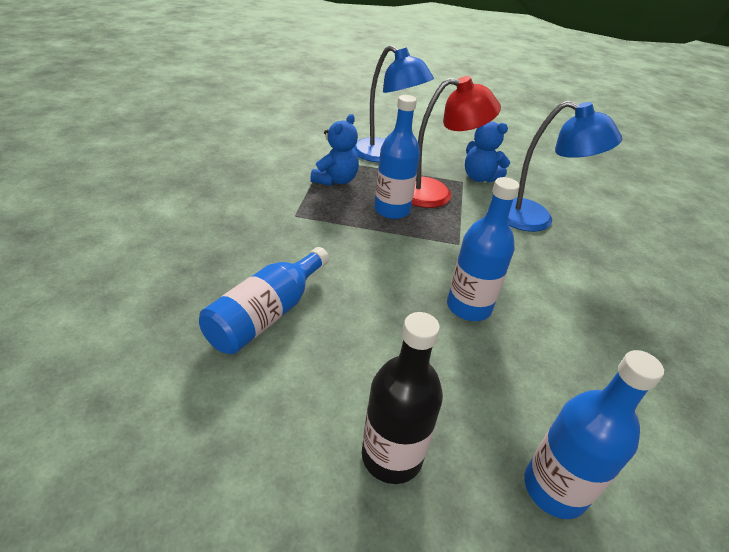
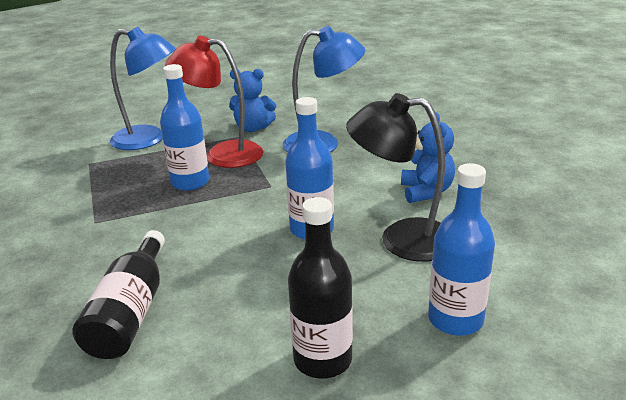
camera: 25 degrees left, 10 degrees down
(266, 314) = (131, 312): blue bottle -> black bottle
(335, 180) = (114, 177): blue teddy bear -> blue teddy bear (426, 192)
(436, 193) = (222, 154): red lamp -> red lamp turned 135 degrees counterclockwise
(552, 361) = (401, 239): none -> black lamp

